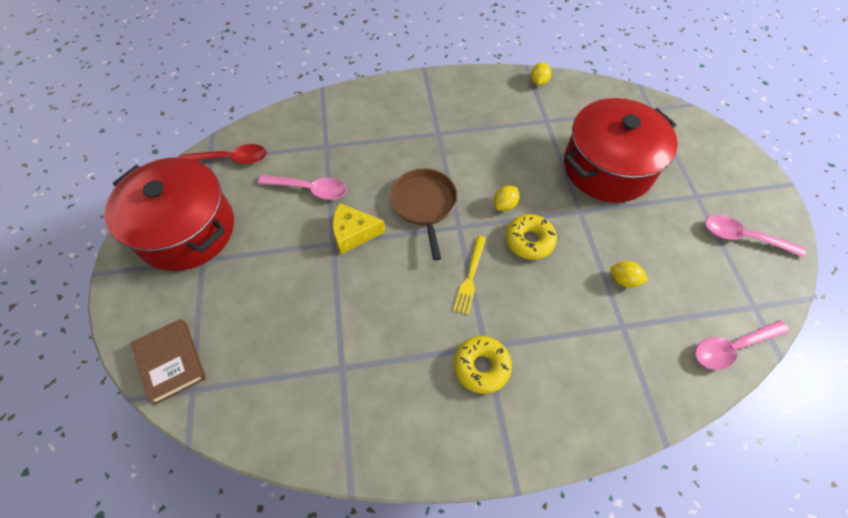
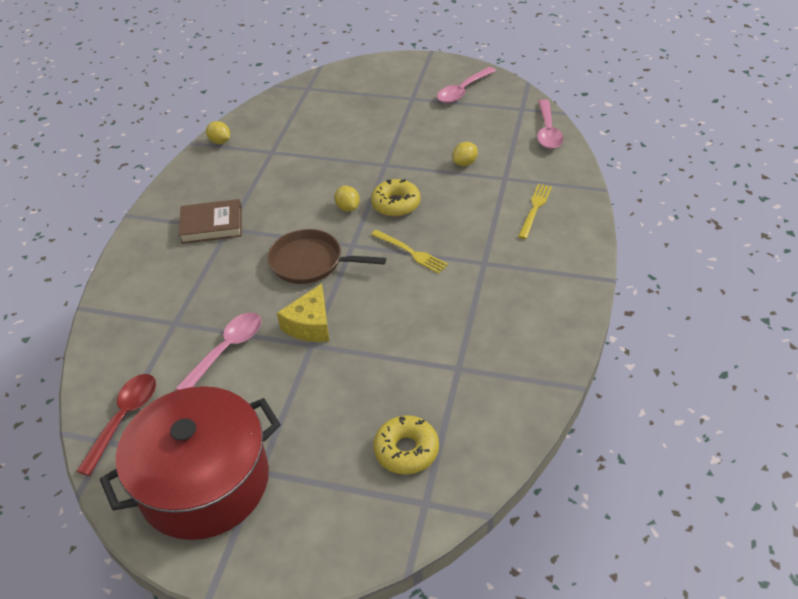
camera: 65 degrees left, 15 degrees down
(171, 362) = (381, 520): brown book -> brown book (212, 225)
(481, 366) = (501, 270): yellow donut -> yellow donut (406, 450)
(589, 372) = (535, 209): none -> yellow fork
(607, 167) = (351, 134): red pot -> none

